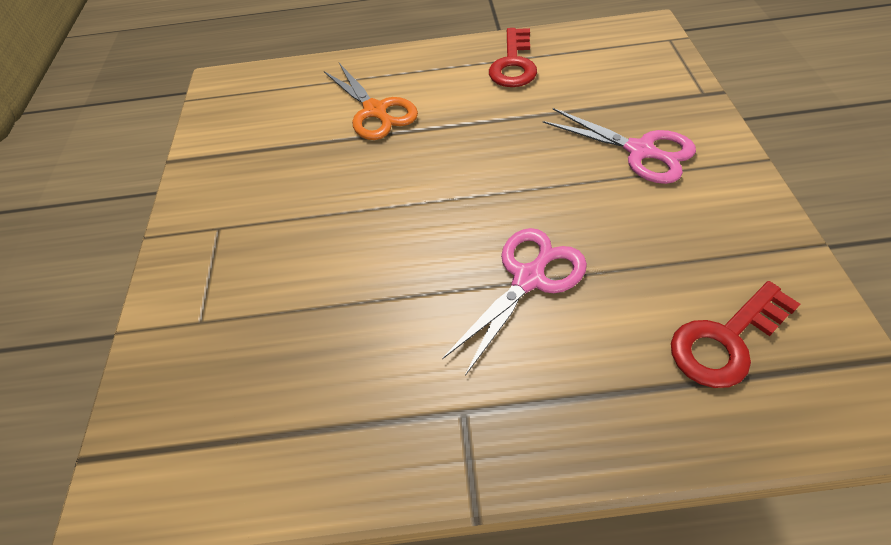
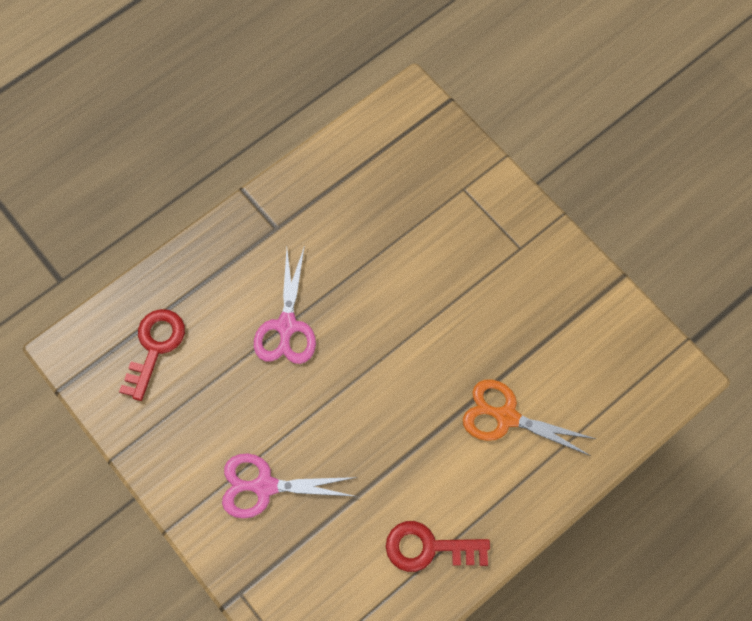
camera: 140 degrees right, 15 degrees up
(513, 64) = (429, 547): red key -> red key turned 60 degrees counterclockwise

